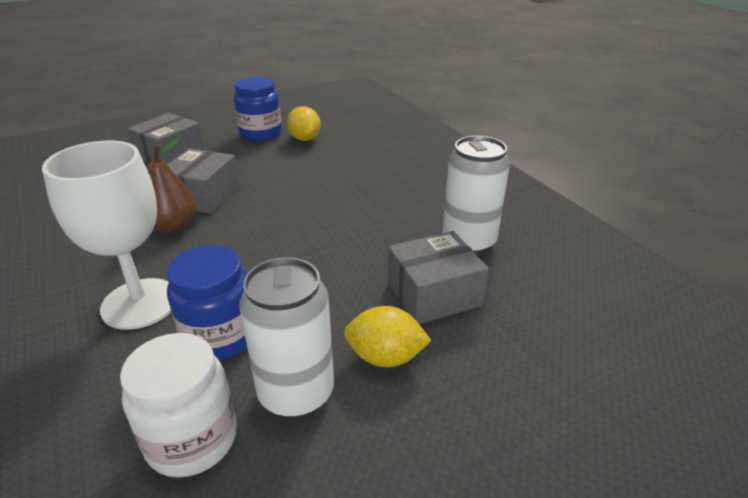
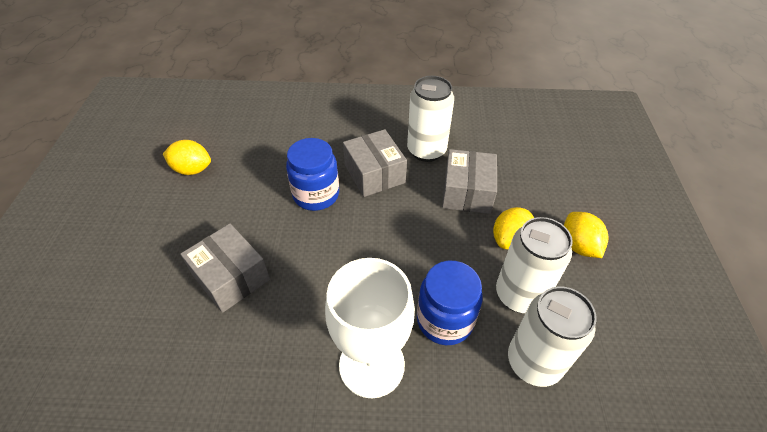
camera: 60 degrees left, 15 degrees up
(170, 155) = (113, 282): grey box -> grey box (374, 174)
(173, 226) = (267, 314): brown pear -> none
(192, 439) = (533, 362): white jar -> white can
(261, 134) = (145, 196): blue jar -> blue jar (316, 195)
(436, 438) = (578, 246): none -> yellow lemon

